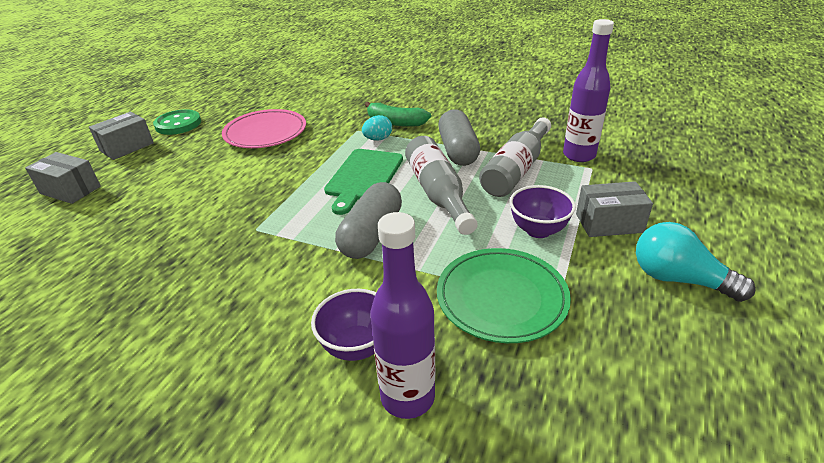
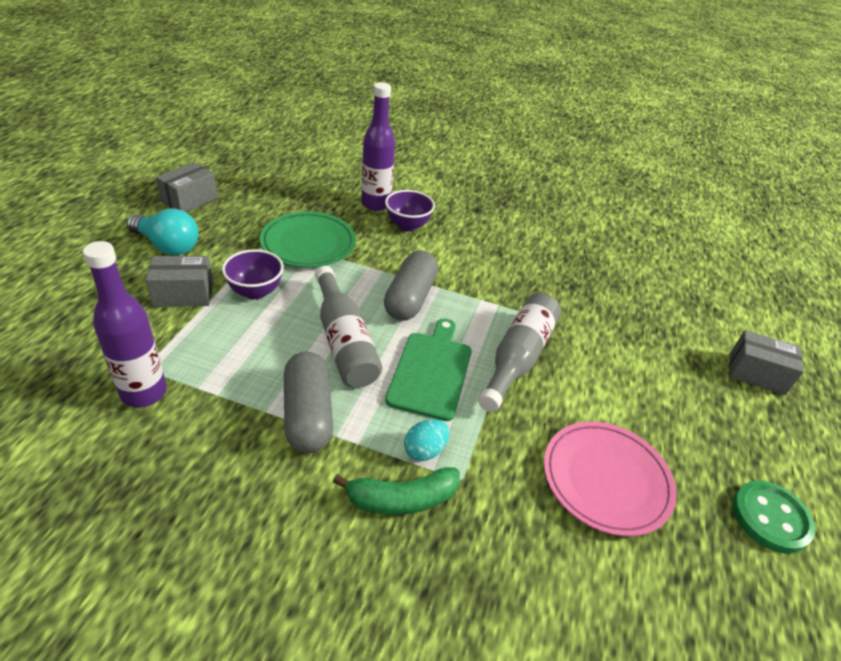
camera: 170 degrees right, 5 degrees up
(127, 147) = (783, 454): grey box -> grey box (190, 200)
(395, 122) = (401, 499): green banana -> green banana turned 150 degrees clockwise
(516, 169) = (242, 371): grey bottle -> grey bottle (518, 357)

